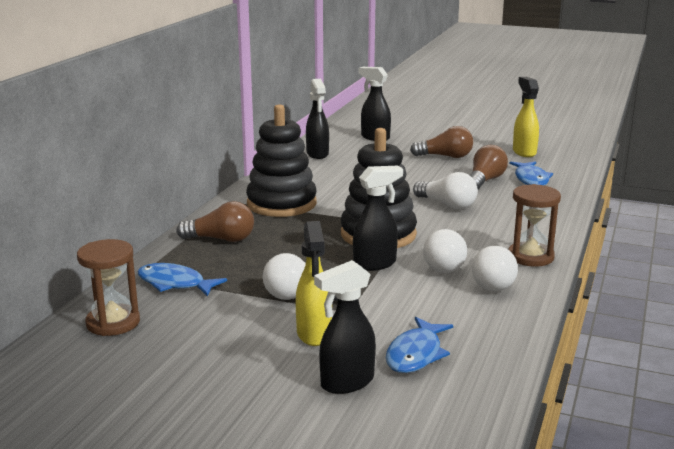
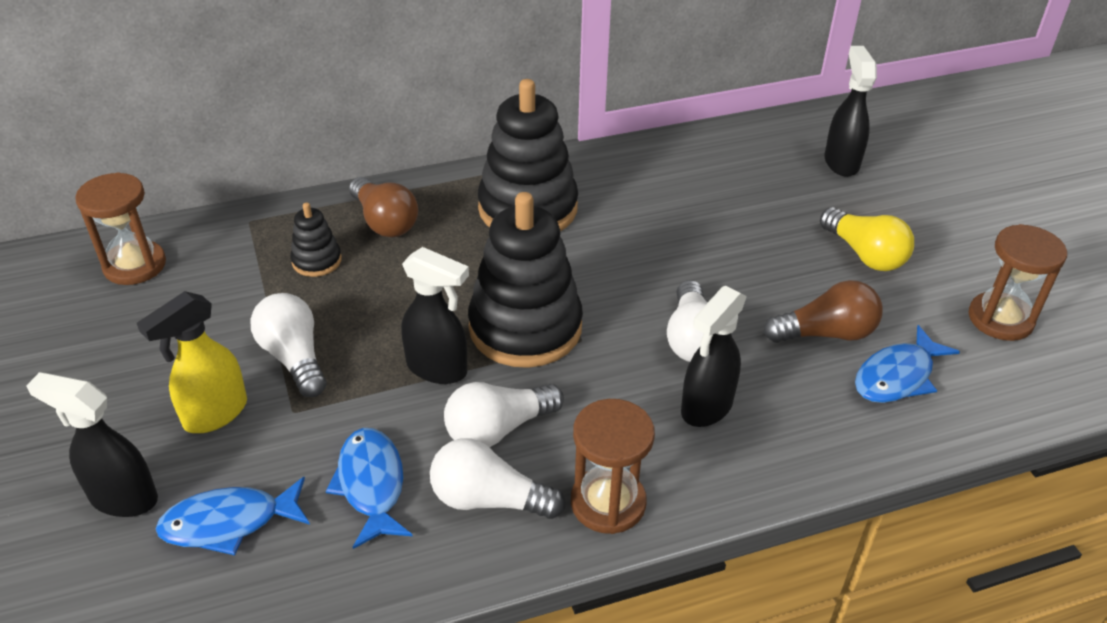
camera: 50 degrees right, 20 degrees up
(175, 284) = (249, 253): blue fish -> blue fish (371, 484)
(221, 267) = (317, 261): none -> black stacking toy
(317, 154) = (715, 151): black spray bottle -> black spray bottle (706, 407)
(445, 156) = (864, 254): brown light bulb -> yellow light bulb
(492, 281) = (489, 499): white light bulb -> white light bulb turned 45 degrees clockwise
(524, 152) = (1000, 319): yellow spray bottle -> brown hourglass

